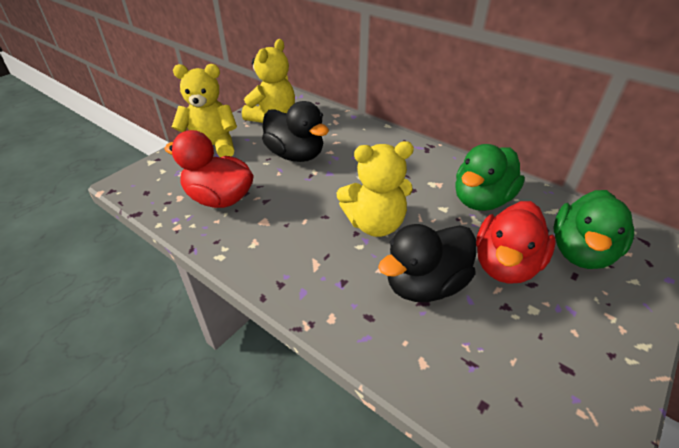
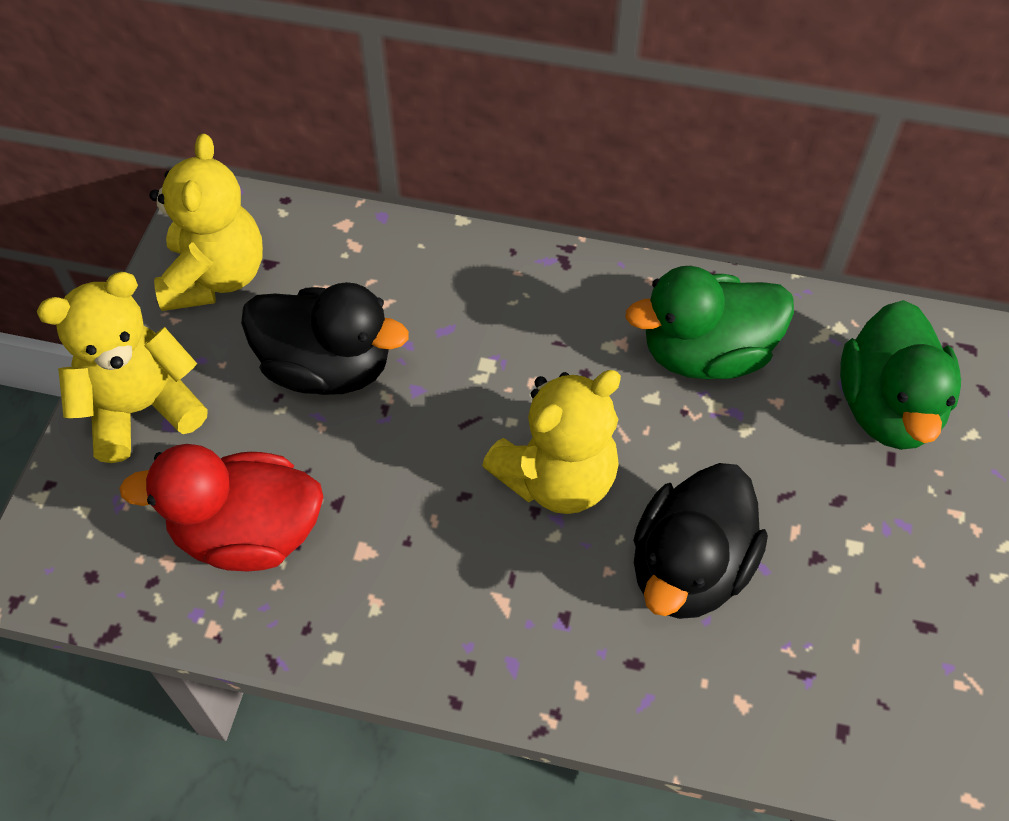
camera: 25 degrees left, 15 degrees up
(481, 200) = (706, 354): green duck -> green duck turned 60 degrees clockwise
(505, 265) = (790, 479): red duck -> none

